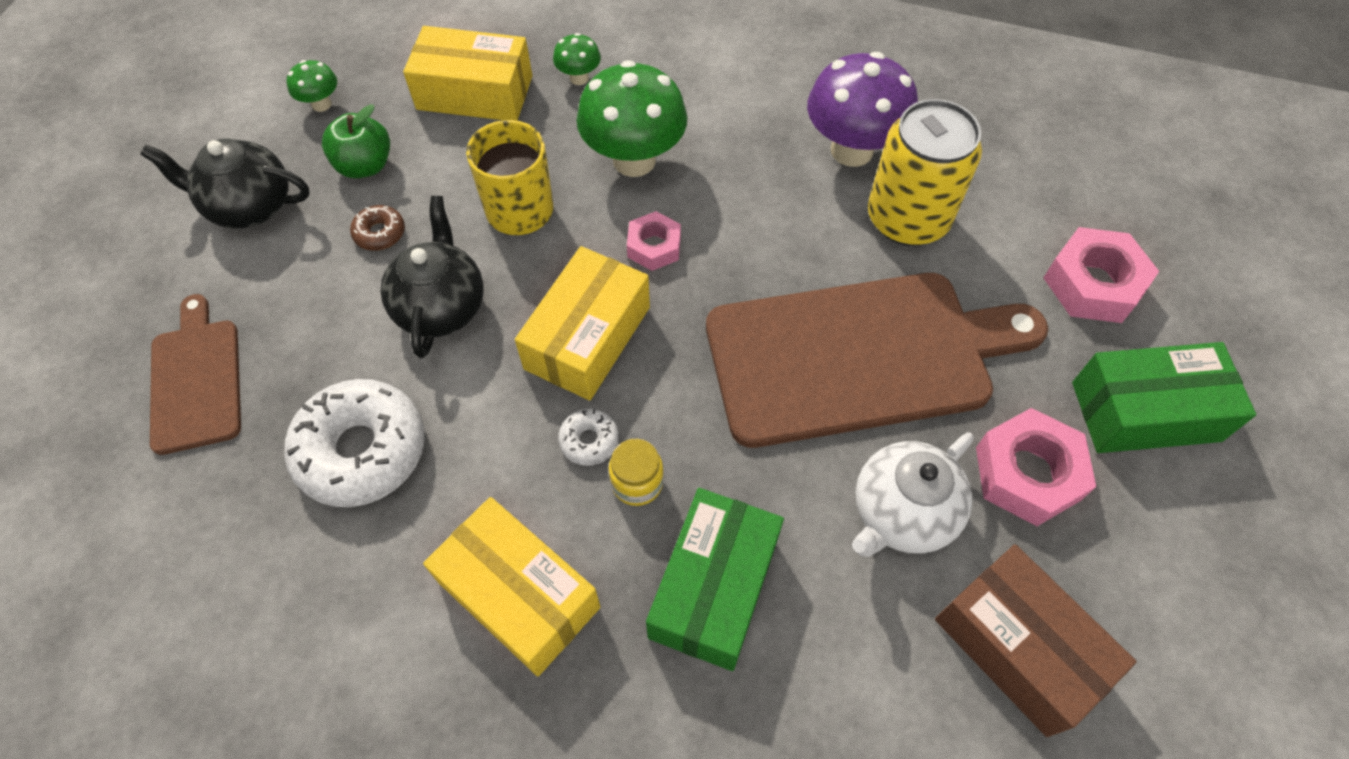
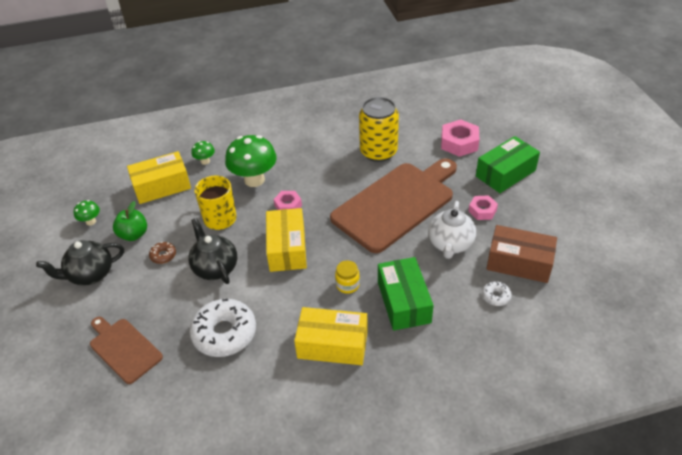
camera: 30 degrees left, 15 degrees down
(589, 441) = (317, 281): white donut -> white donut (496, 296)
(851, 150) = (339, 139): purple mushroom -> none
(1027, 473) = (482, 211): pink nut -> pink nut, size x0.61

